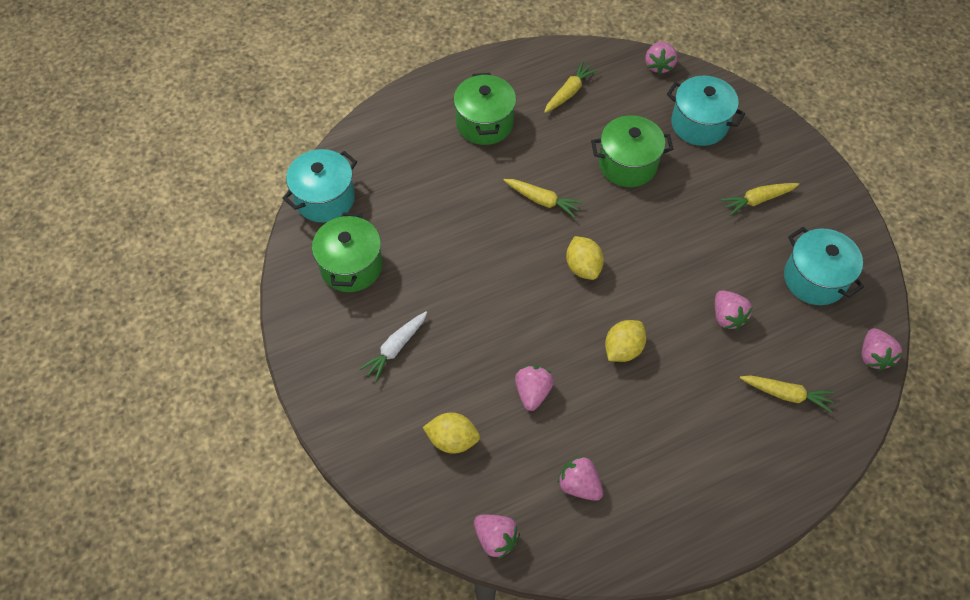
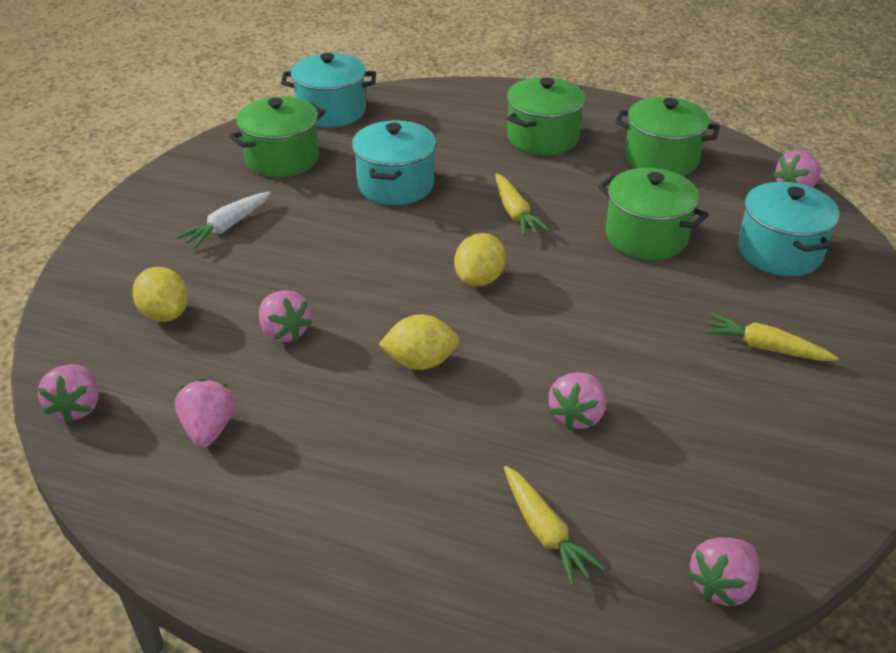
camera: 45 degrees right, 20 degrees down
(395, 348) = (227, 226): white carrot -> white carrot turned 45 degrees counterclockwise
(532, 392) = (284, 332): pink strawberry -> pink strawberry turned 90 degrees clockwise
(569, 92) = (661, 159): yellow carrot -> green pot
(814, 279) = (742, 458): turquoise pot -> turquoise pot (395, 185)

